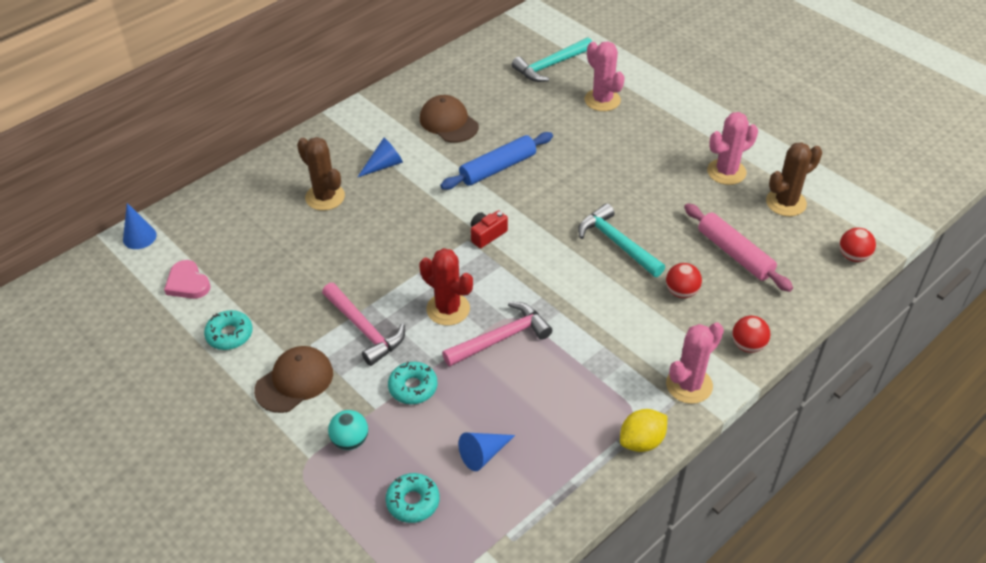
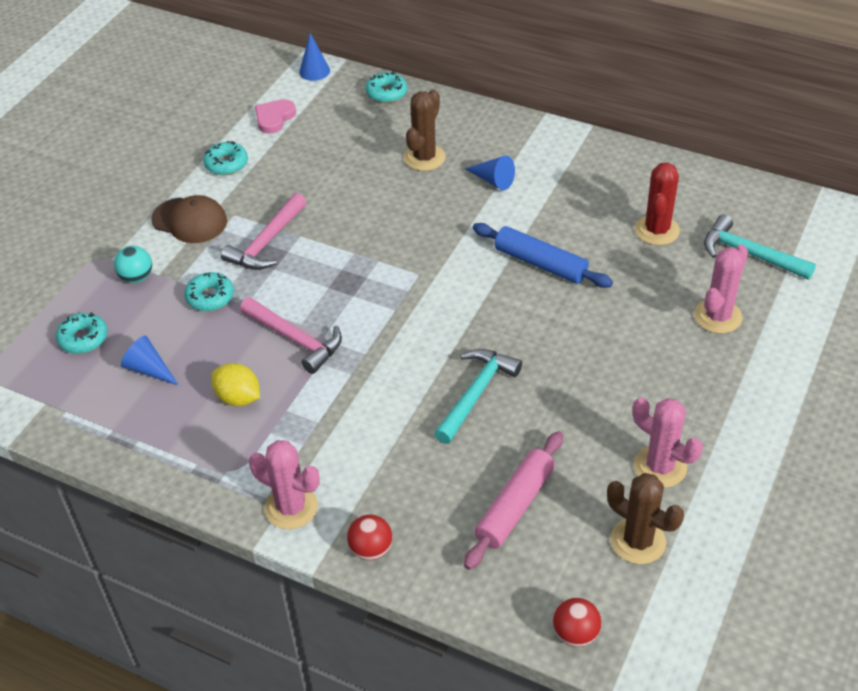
camera: 70 degrees right, 0 degrees up
(216, 197) = (386, 93): none -> turquoise donut
(448, 122) = (590, 204): brown cap -> none
(448, 309) = (317, 290): red cactus -> red cactus (657, 230)
(487, 234) = (434, 286): red camera -> none
(641, 441) = (201, 485): yellow lemon -> yellow lemon (238, 398)
(681, 292) = (427, 469): red ball -> none

